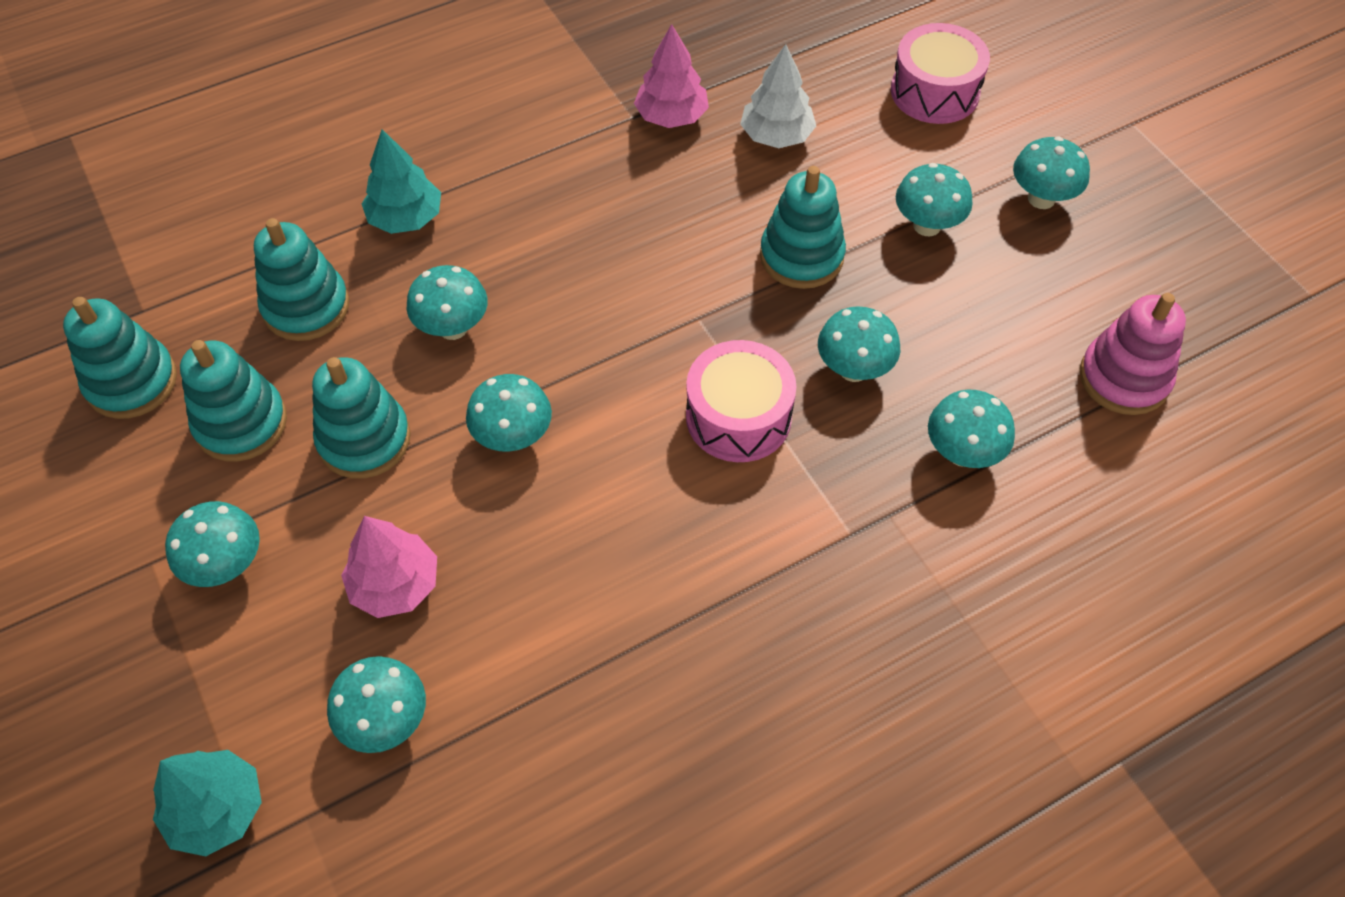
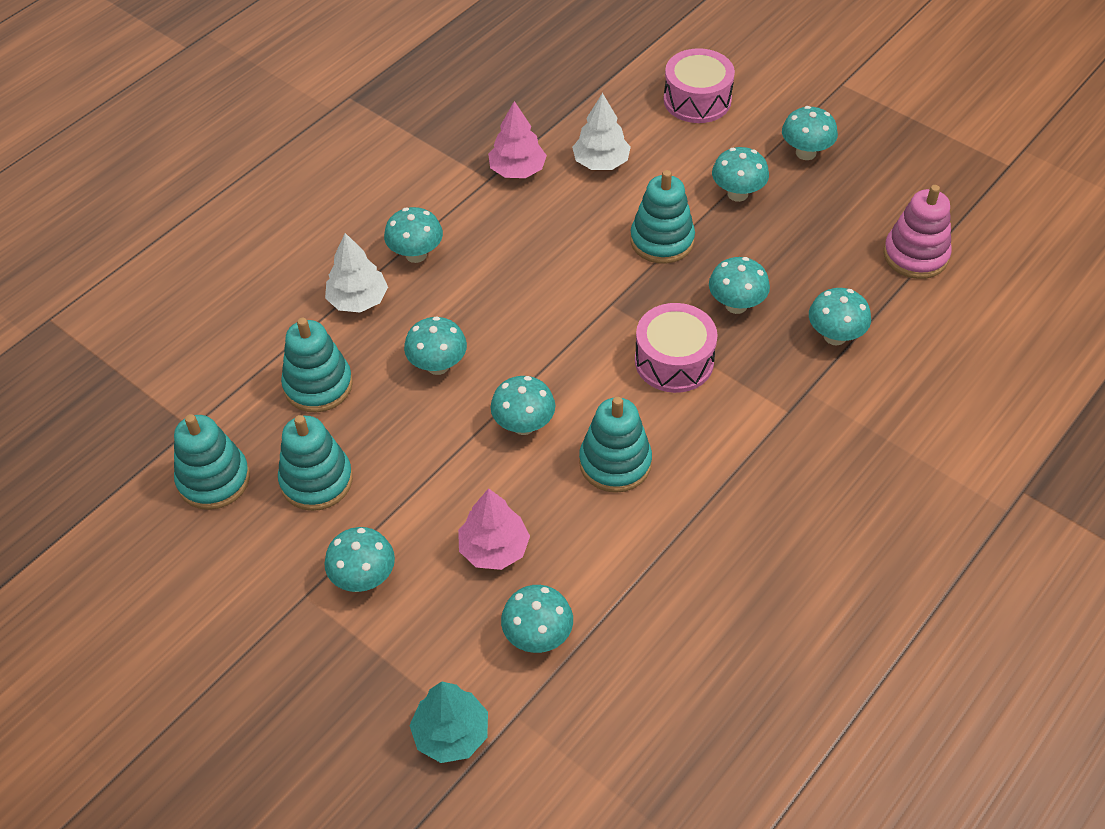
camera: 20 degrees left, 5 degrees down
(364, 439) = (416, 462): turquoise stacking toy -> turquoise stacking toy (615, 463)
(406, 218) = (358, 300): turquoise tree -> white tree
(500, 183) = (416, 254): none -> turquoise mushroom

